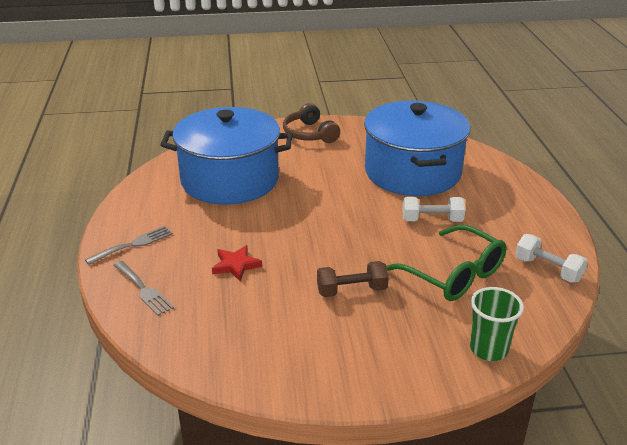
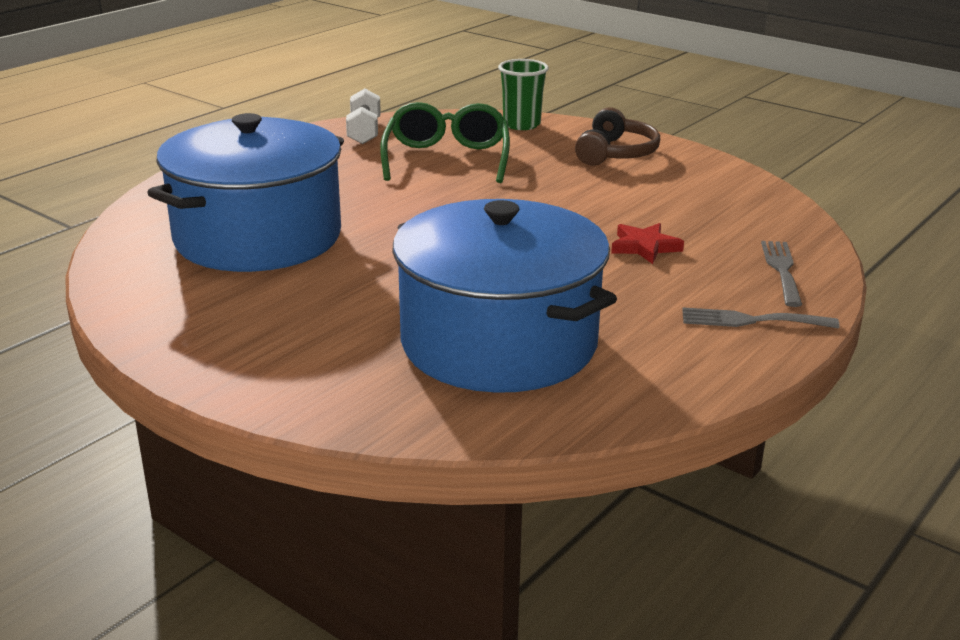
camera: 135 degrees left, 5 degrees down
(309, 134) = (242, 354): brown headphones -> brown headphones (616, 153)
(351, 291) = (559, 185): brown dumbbell -> none
(432, 220) = (363, 193): white dumbbell -> none

